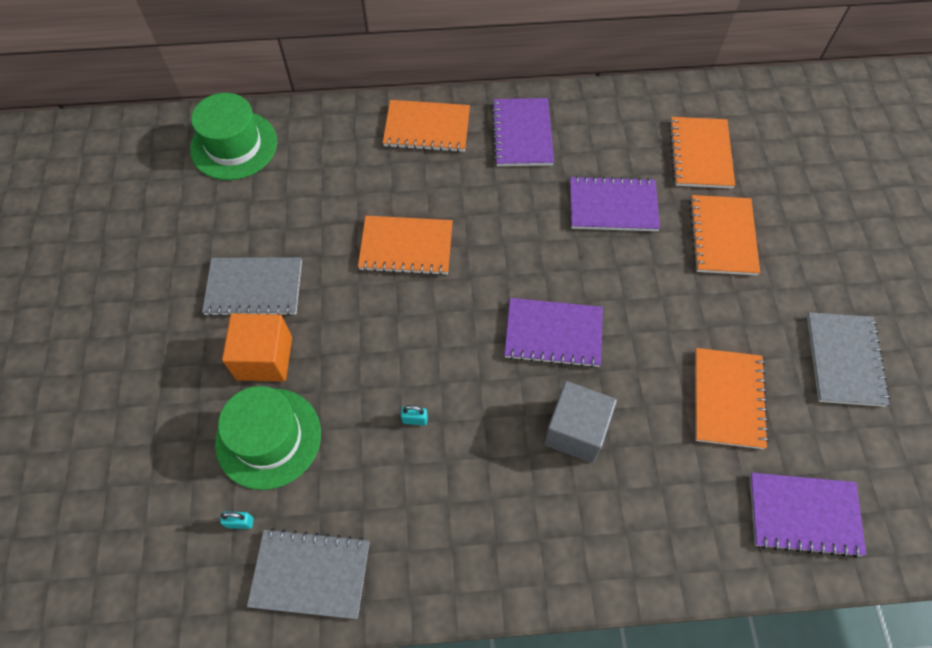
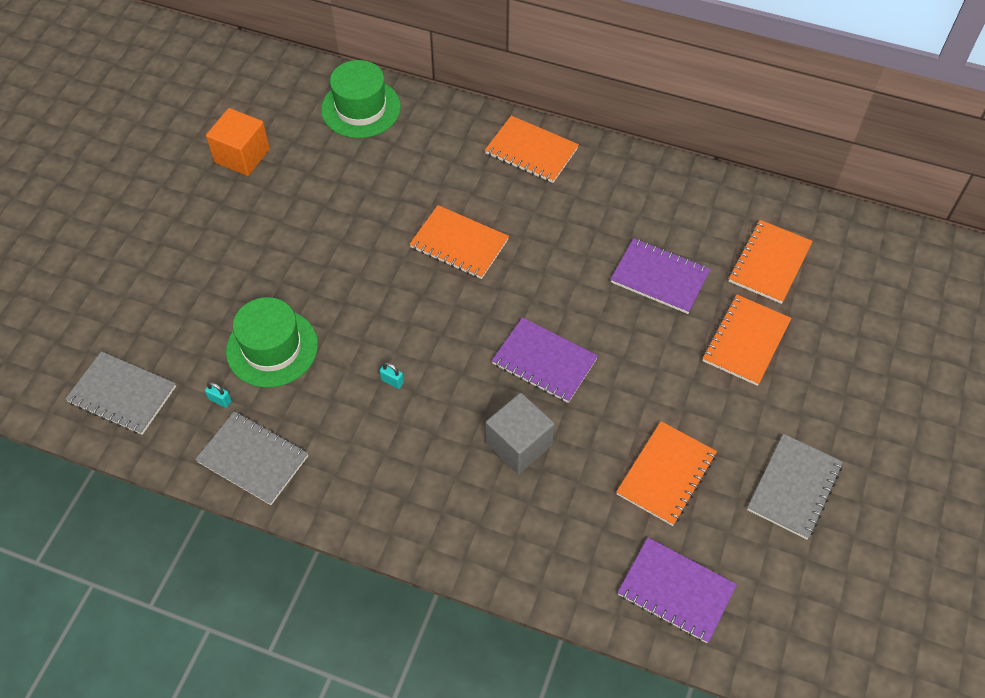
camera: 25 degrees right, 5 degrees down
(254, 288) = (319, 229): grey notebook -> grey notebook (122, 394)
(264, 358) = (299, 287): orange cube -> orange cube (242, 156)
(522, 134) = (613, 186): purple notebook -> none

